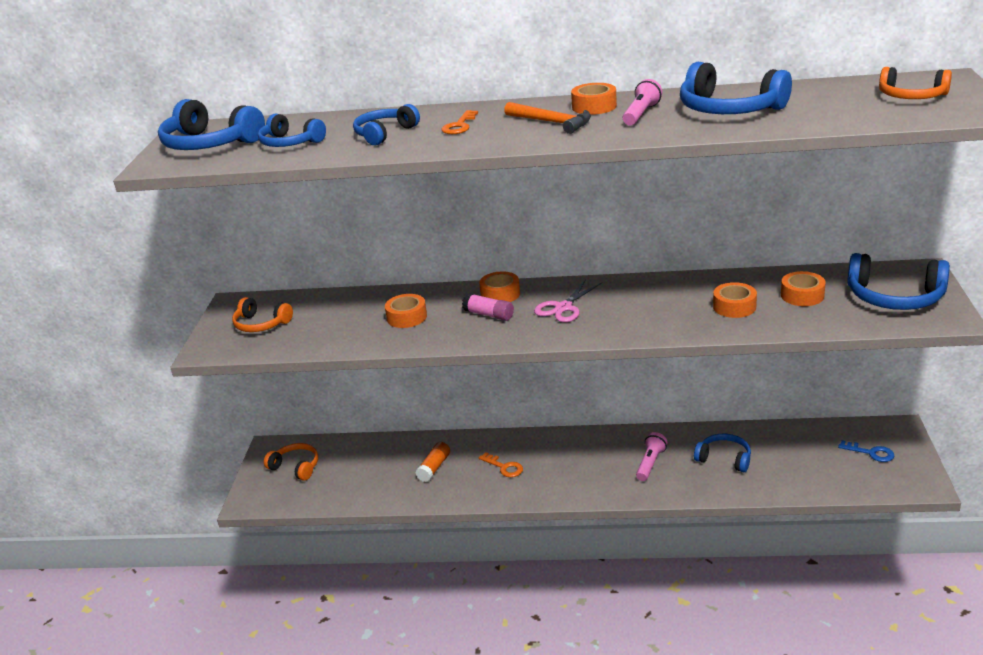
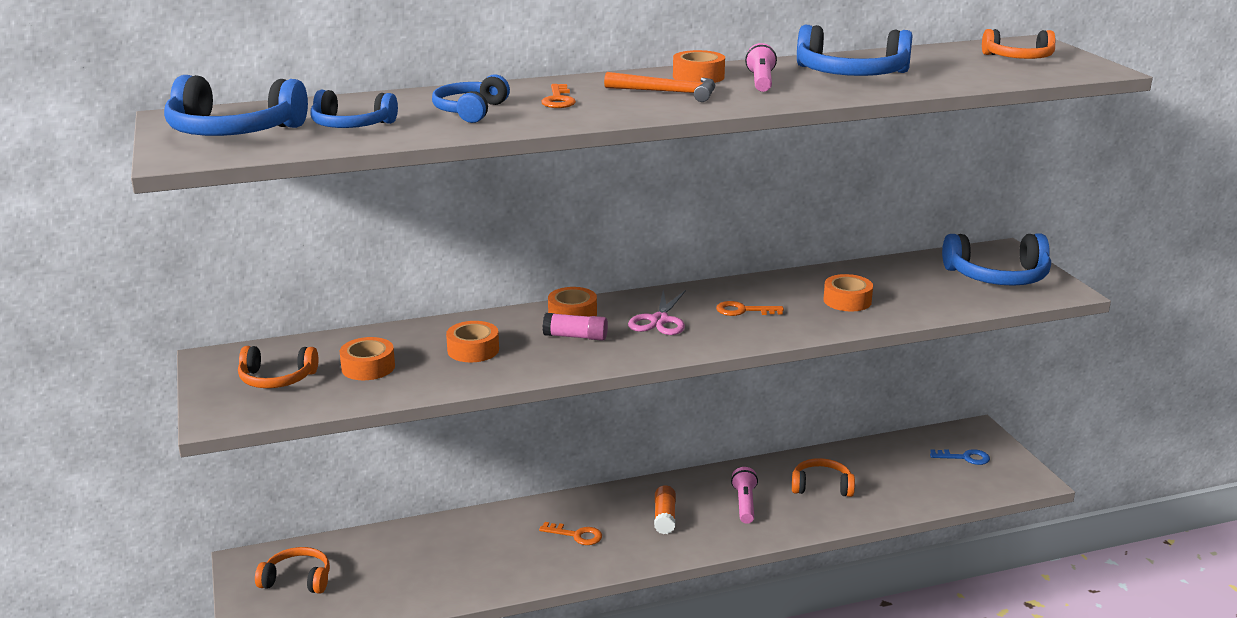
camera: 25 degrees left, 5 degrees down
(434, 468) = (488, 550): orange glue stick -> orange glue stick (664, 517)
(638, 306) = (743, 310): none -> orange key
(724, 458) = (821, 486): blue headphones -> orange headphones
(802, 295) = (907, 283): orange tape -> orange tape (368, 367)

